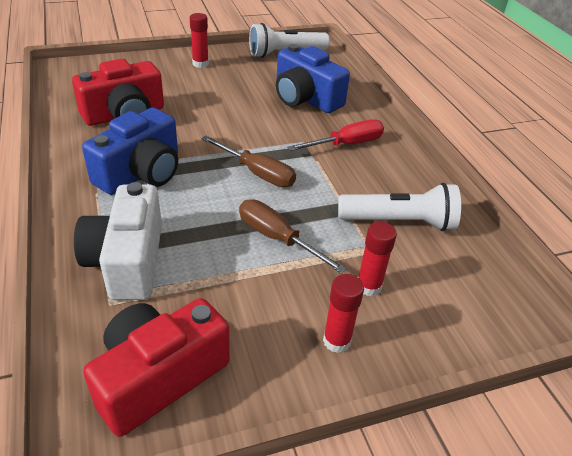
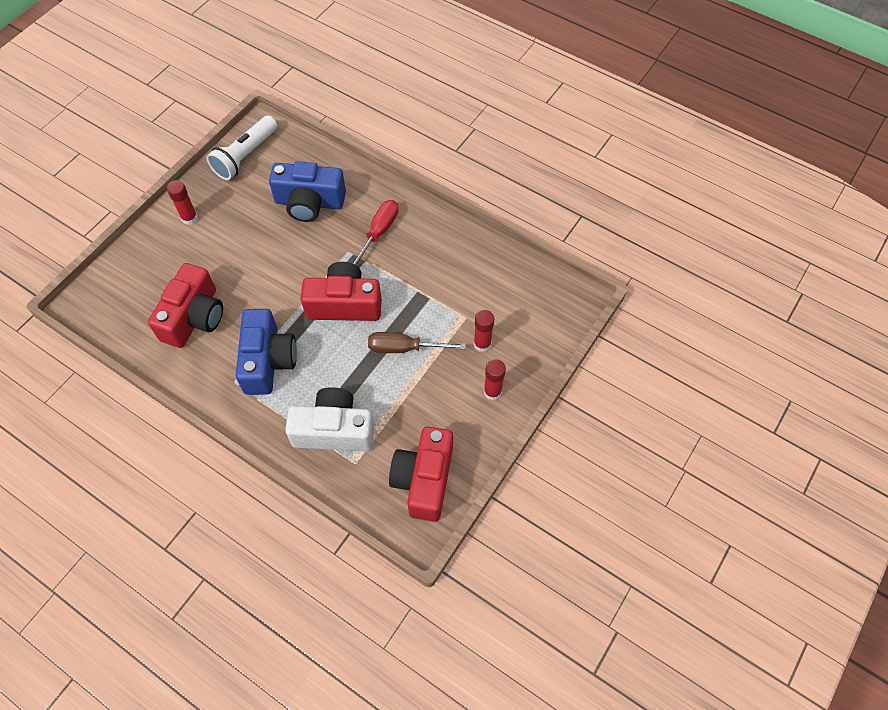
camera: 35 degrees left, 20 degrees up
(127, 261) = (334, 430): white camera -> white camera turned 135 degrees clockwise
(257, 173) = (344, 304): brown screwdriver -> red camera
(399, 222) = (464, 281): white flashlight -> none

